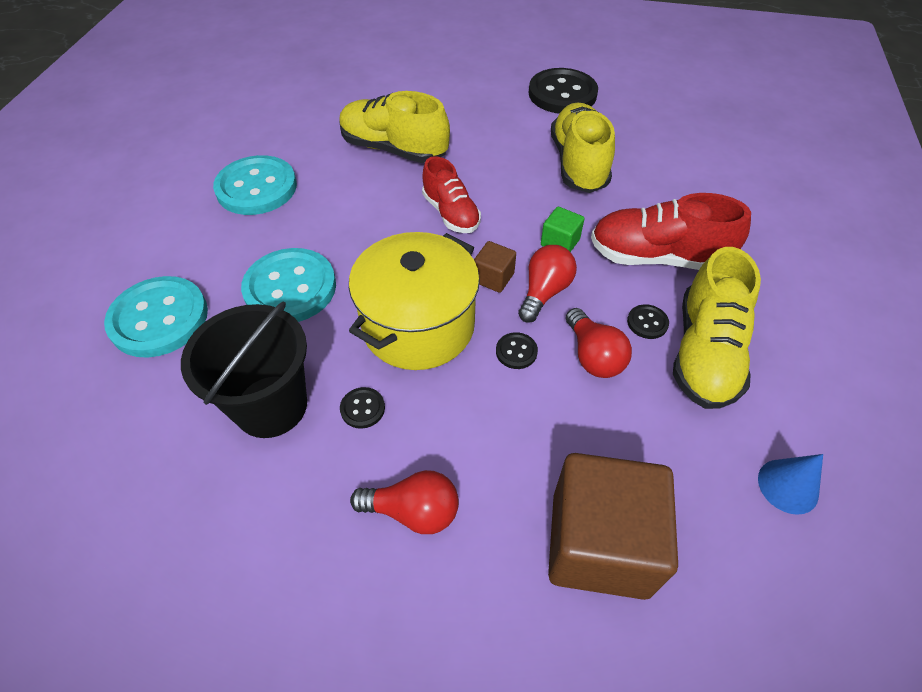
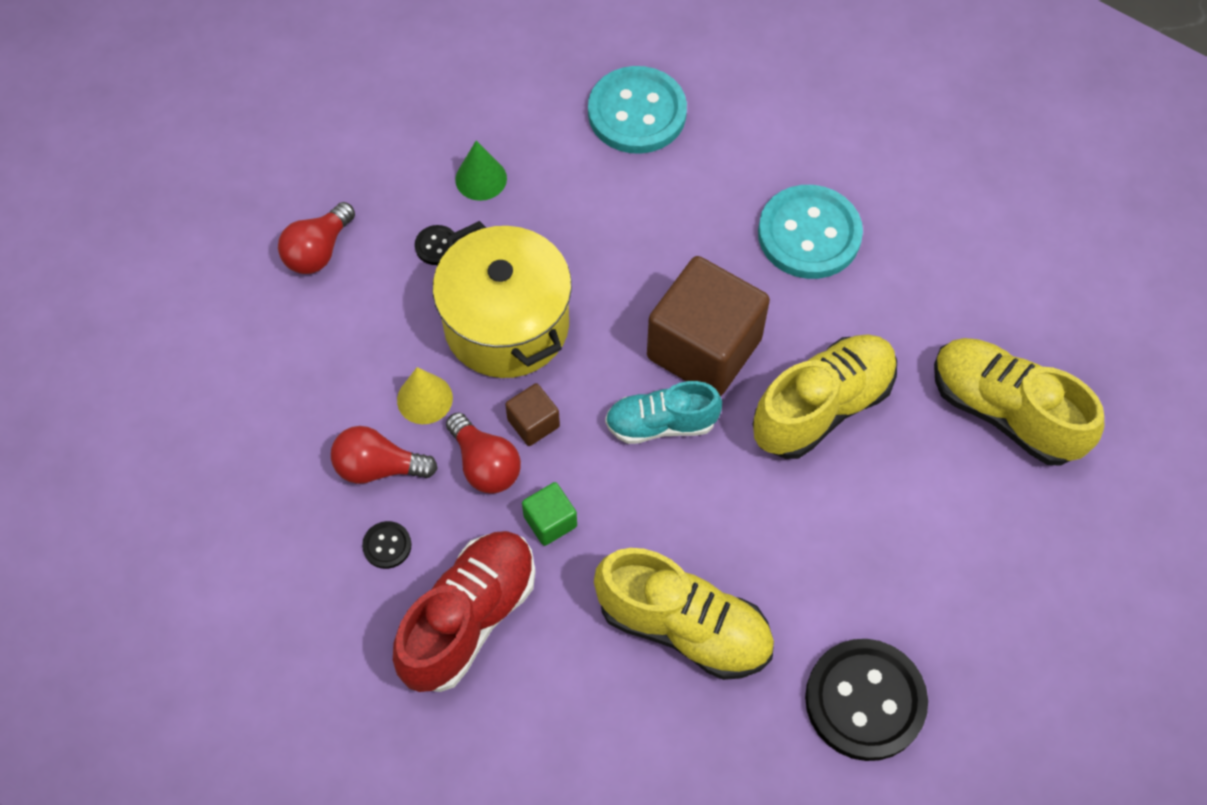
camera: 115 degrees right, 10 degrees up
(271, 406) = (481, 178): black bucket -> green cone
(290, 288) = (621, 228): turquoise button -> none
(451, 213) = (661, 424): red shoe -> turquoise shoe
(516, 351) = (424, 399): black button -> yellow cone
(599, 543) = (208, 370): brown cube -> brown cube (704, 348)
(704, 353) = (319, 578): yellow shoe -> yellow shoe (1004, 412)
(788, 486) = (153, 551): blue cone -> none

